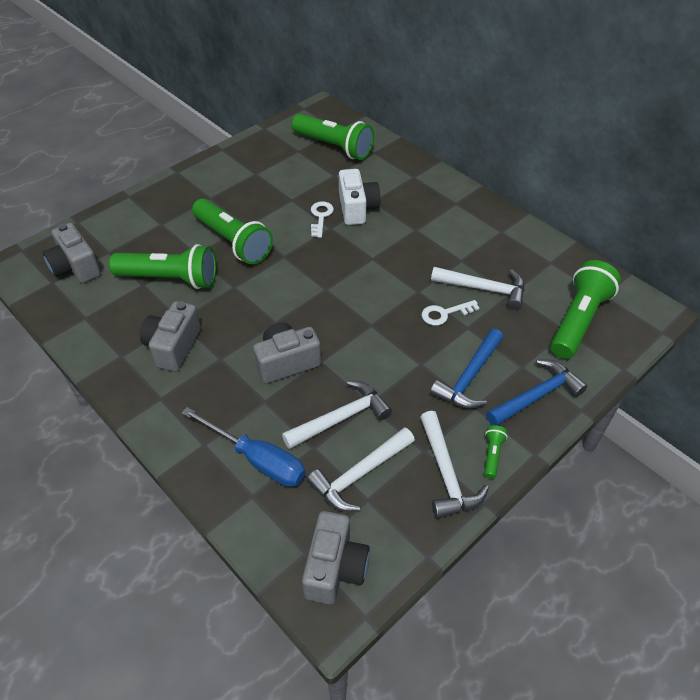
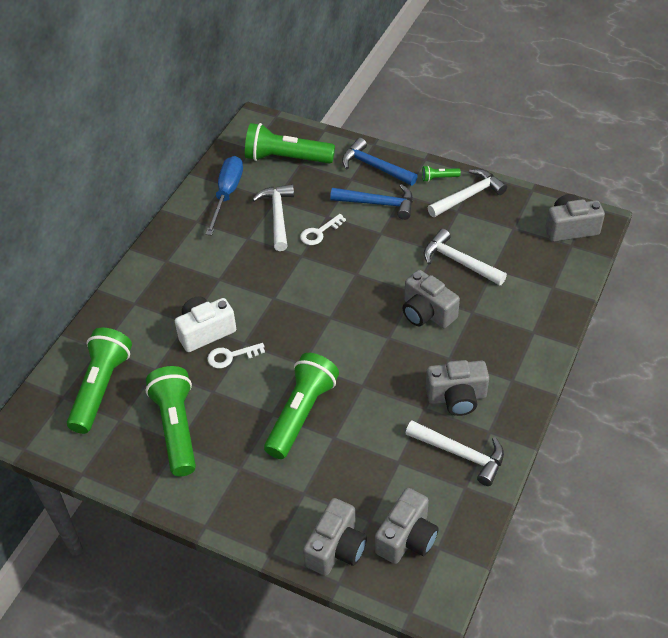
camera: 110 degrees left, 0 degrees up
(103, 228) = (336, 548): none -> grey camera
(170, 279) = (378, 442): green flashlight -> green flashlight (176, 428)
(257, 459) = (524, 295): blue screwdriver -> blue screwdriver (227, 194)
(359, 475) = (498, 237): white hammer -> white hammer (461, 454)
(444, 314) = (319, 232): white key -> white key turned 90 degrees clockwise

